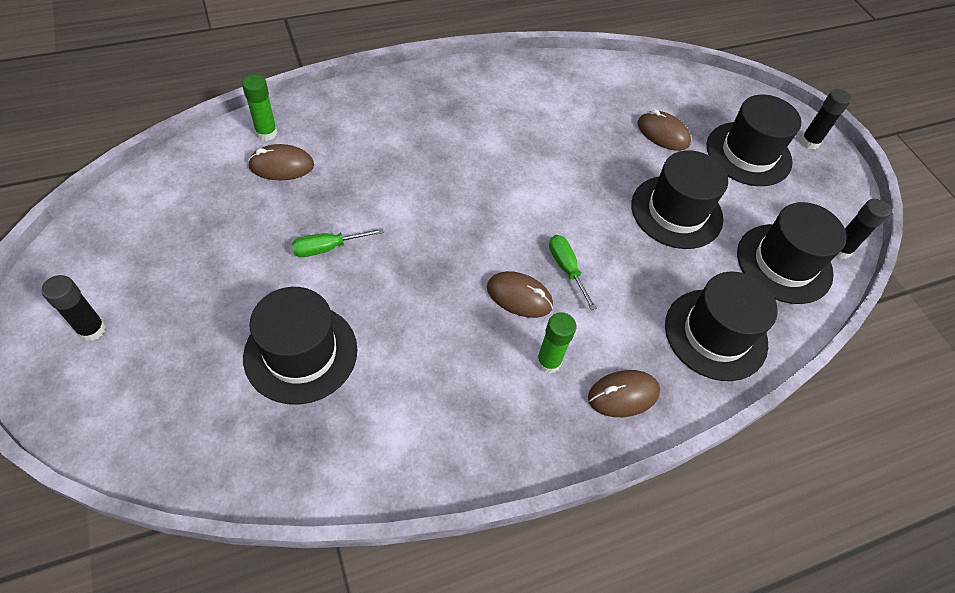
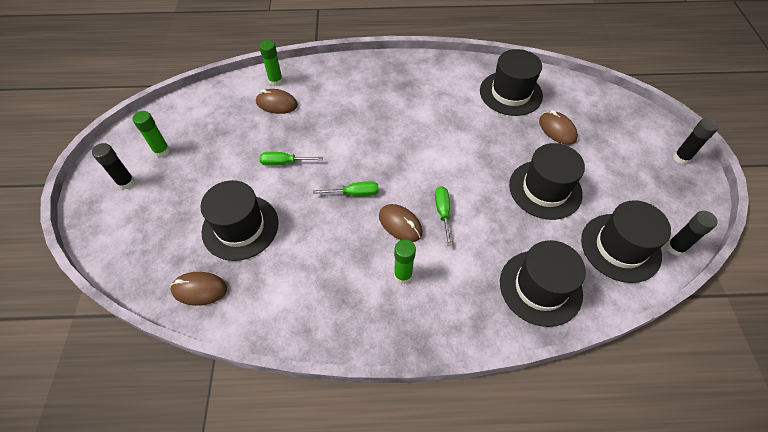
camera: 25 degrees right, 0 degrees up
(130, 269) = (162, 151): none -> green glue stick
(443, 269) = (354, 193): none -> green screwdriver
(623, 395) = (449, 313): brown mouse -> brown mouse (199, 289)
(748, 154) = (623, 157): black hat -> black hat (510, 93)

